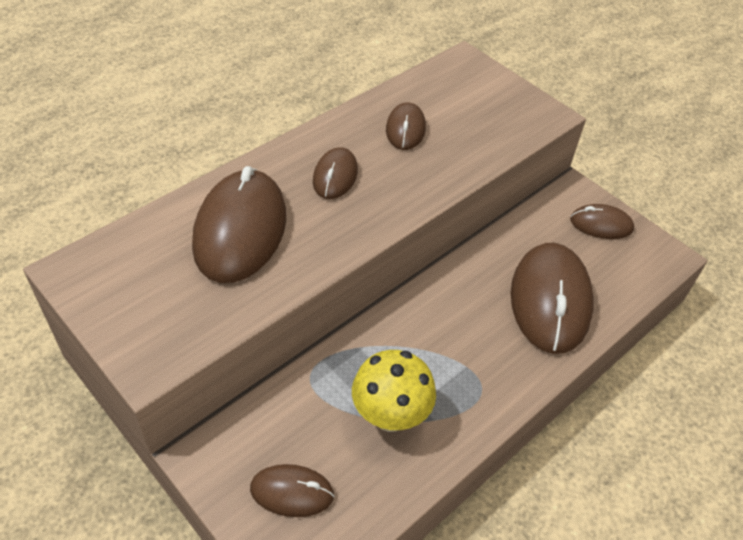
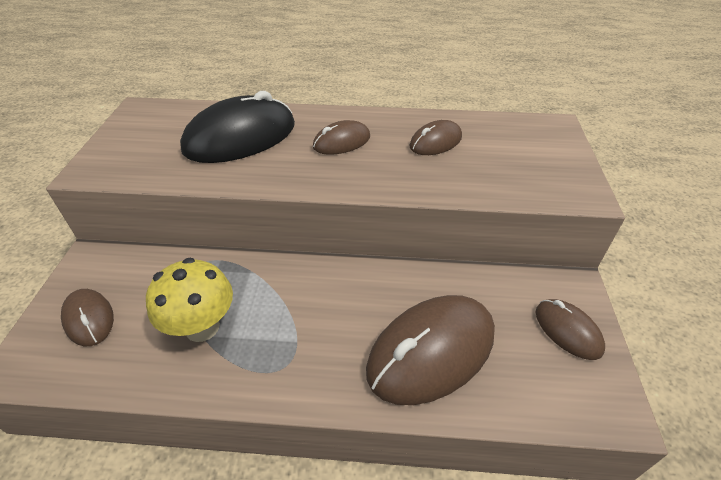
camera: 50 degrees right, 5 degrees down
(240, 230) = (240, 137): brown mouse -> black mouse

